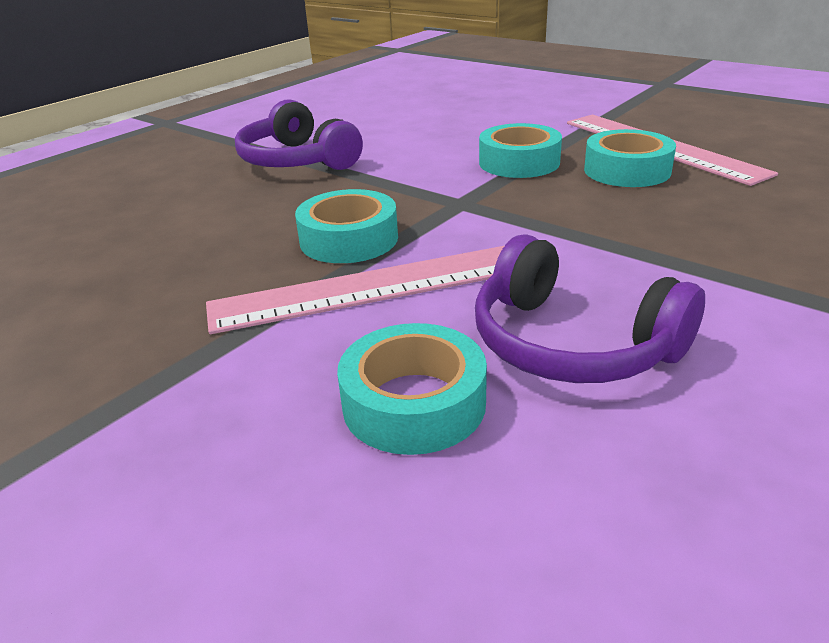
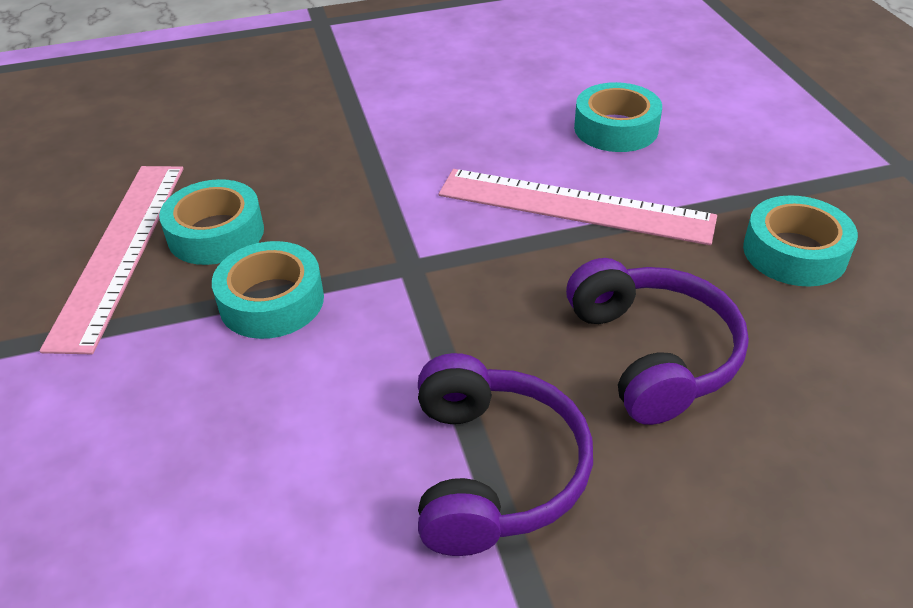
camera: 145 degrees left, 10 degrees up
(349, 239) = (553, 266): turquoise tape -> turquoise tape (794, 252)
(571, 344) = (502, 122): purple headphones -> purple headphones (653, 354)

